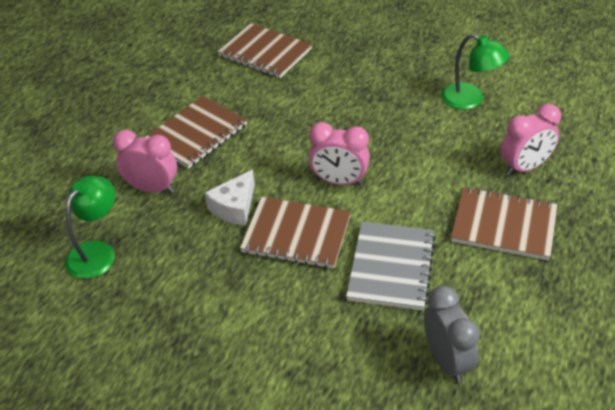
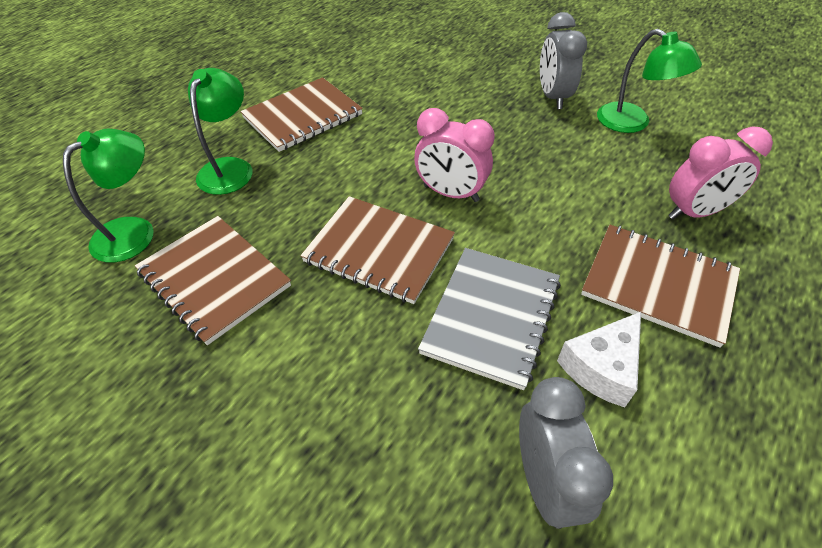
camera: 10 degrees right, 5 degrees up
(152, 188) = (230, 168): pink clock -> green lamp
(234, 207) = (315, 204): white cheese -> white cheese (601, 367)
(265, 53) = (406, 46): brown notebook -> brown notebook (214, 279)
(402, 85) = (553, 97): none -> grey clock

